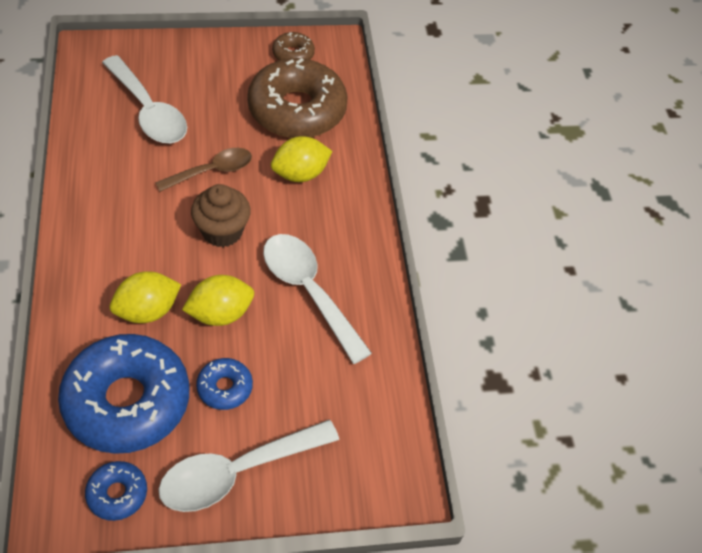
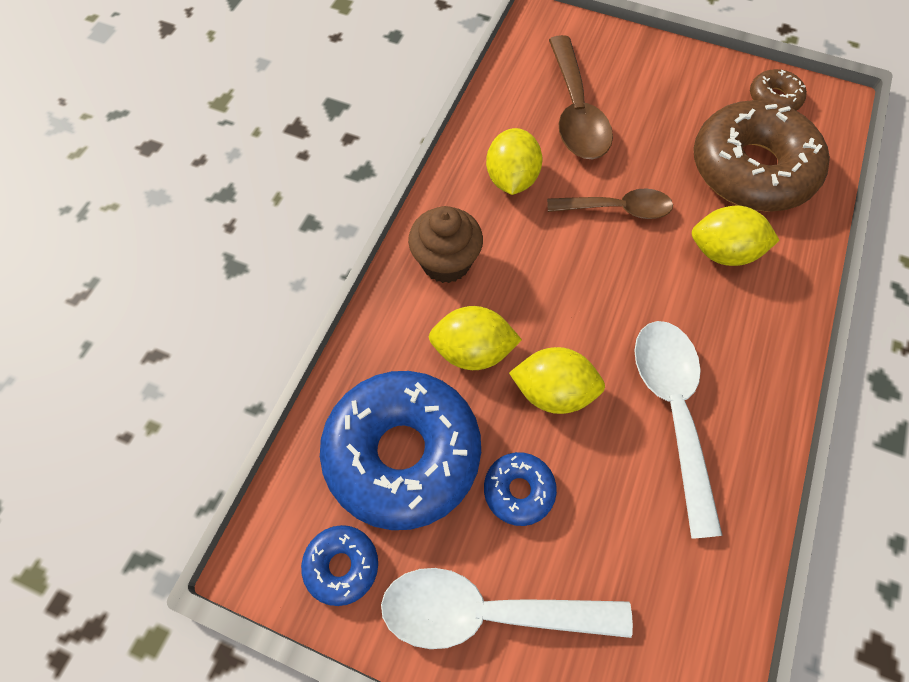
camera: 35 degrees right, 10 degrees up
(120, 178) = (511, 179): none -> yellow lemon
(148, 111) = (575, 112): white spoon -> brown spoon
(222, 231) = (598, 288): brown cupcake -> brown cupcake (446, 262)

